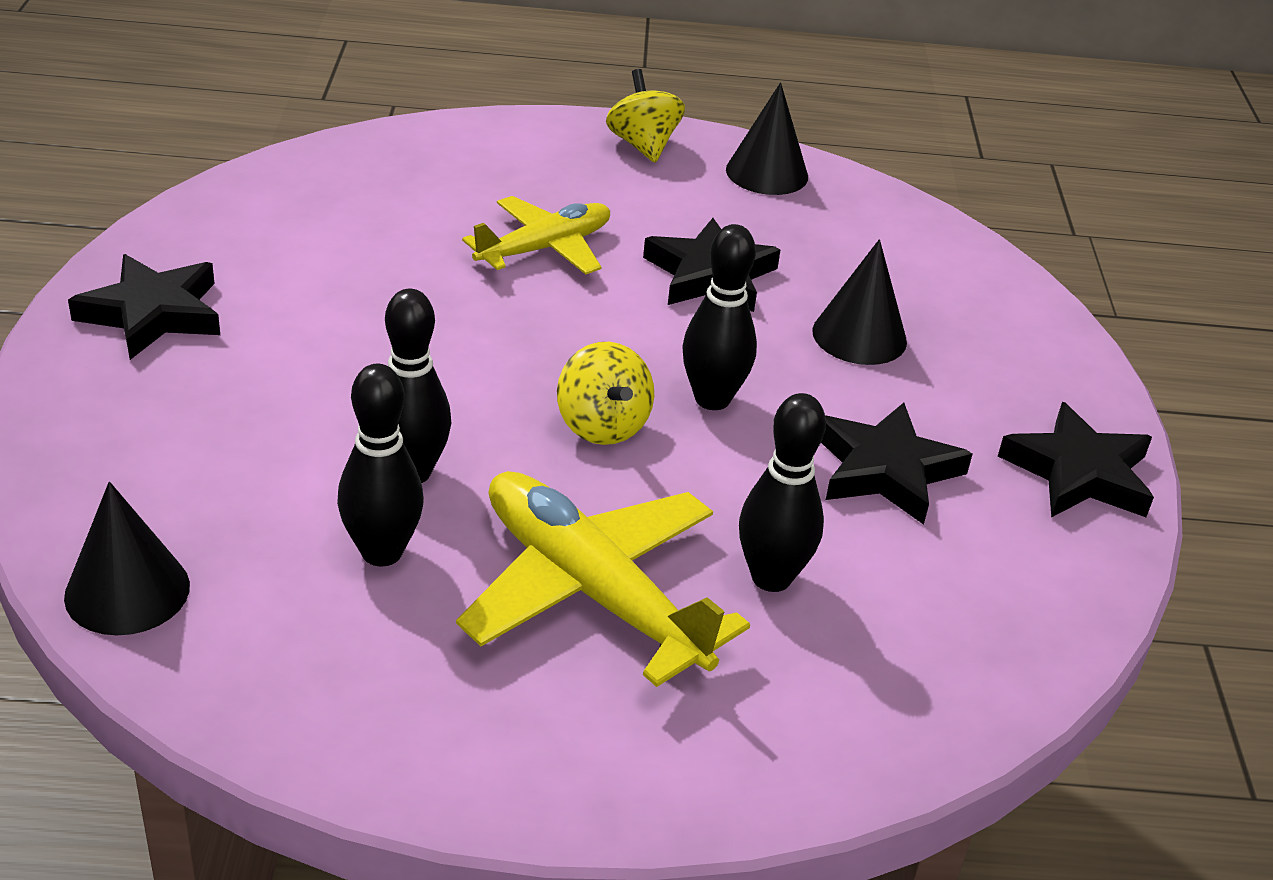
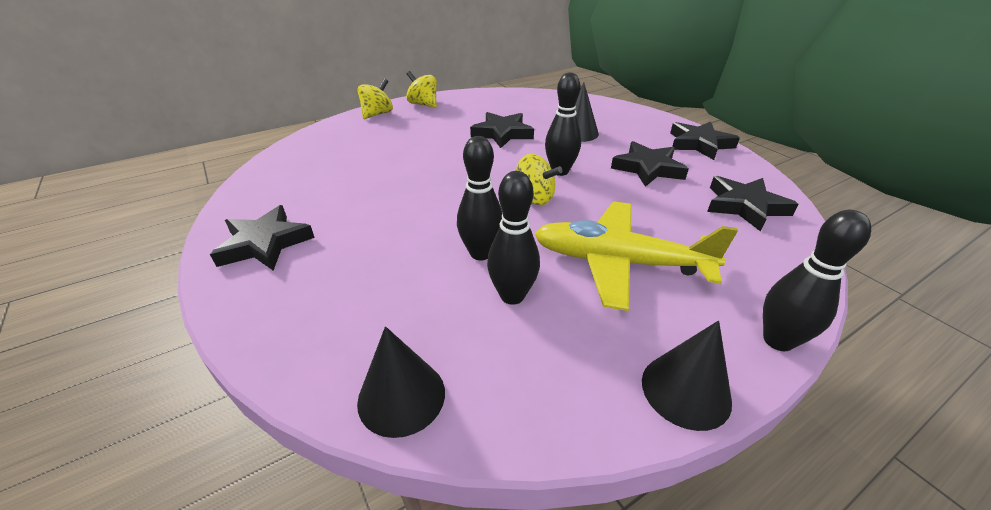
camera: 30 degrees left, 0 degrees up
(535, 136) = (377, 114): none -> yellow spinning top
(544, 248) = (428, 147): yellow plane -> none
(767, 173) = (478, 98): black cone -> black cone (685, 390)
(771, 577) = (670, 222): black bowling pin -> black bowling pin (778, 340)
(955, 624) = (745, 206): none -> black star

